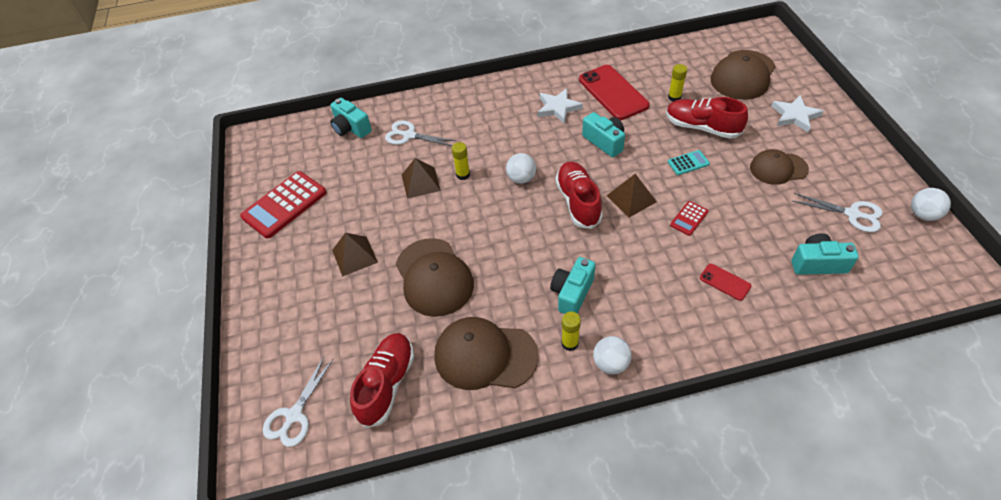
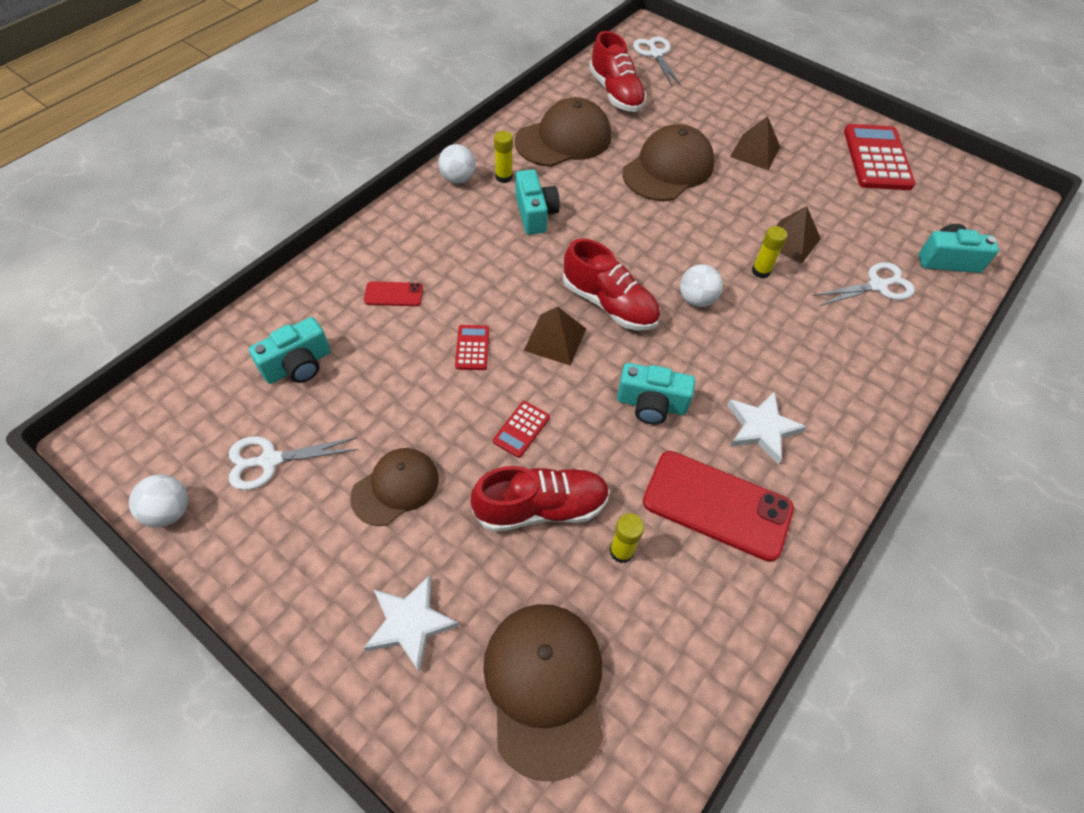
camera: 135 degrees right, 5 degrees up
(434, 277) = (668, 169): brown cap -> brown cap turned 105 degrees clockwise
(688, 163) = (521, 429): turquoise calculator -> red calculator

